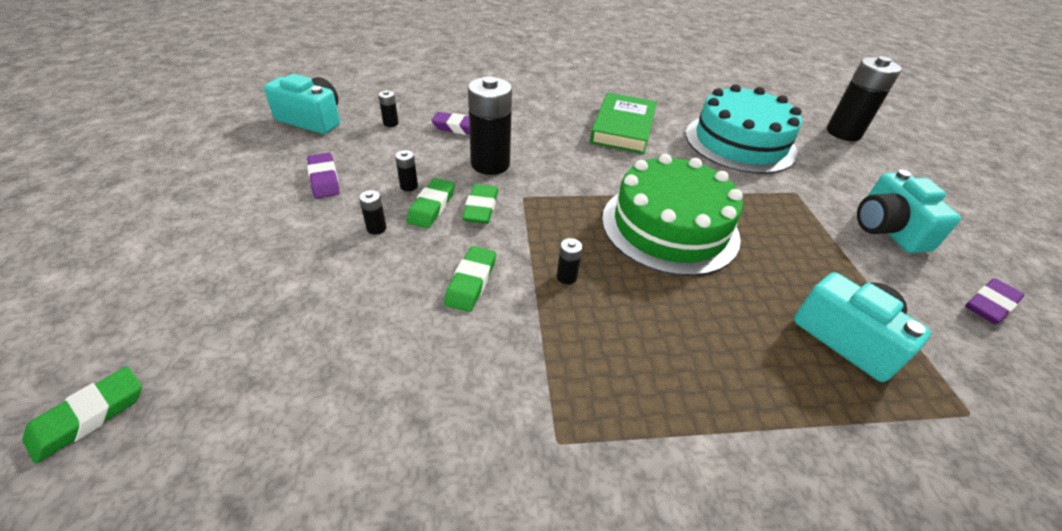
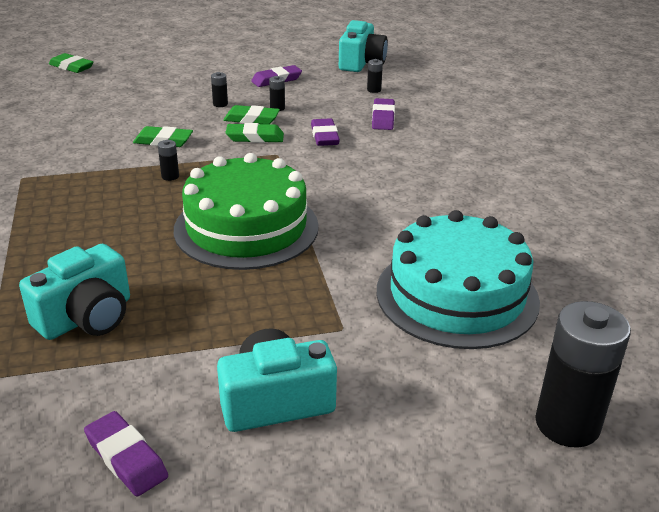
camera: 85 degrees right, 10 degrees down
(490, 164) = (324, 136): black battery -> purple eraser
(623, 128) = (441, 205): green book -> none

